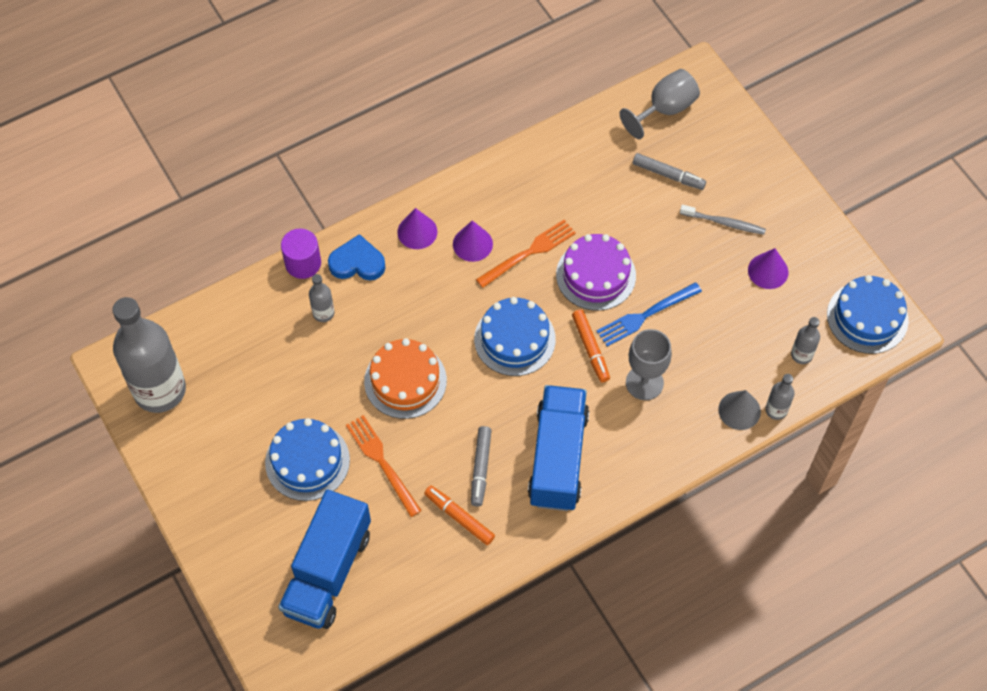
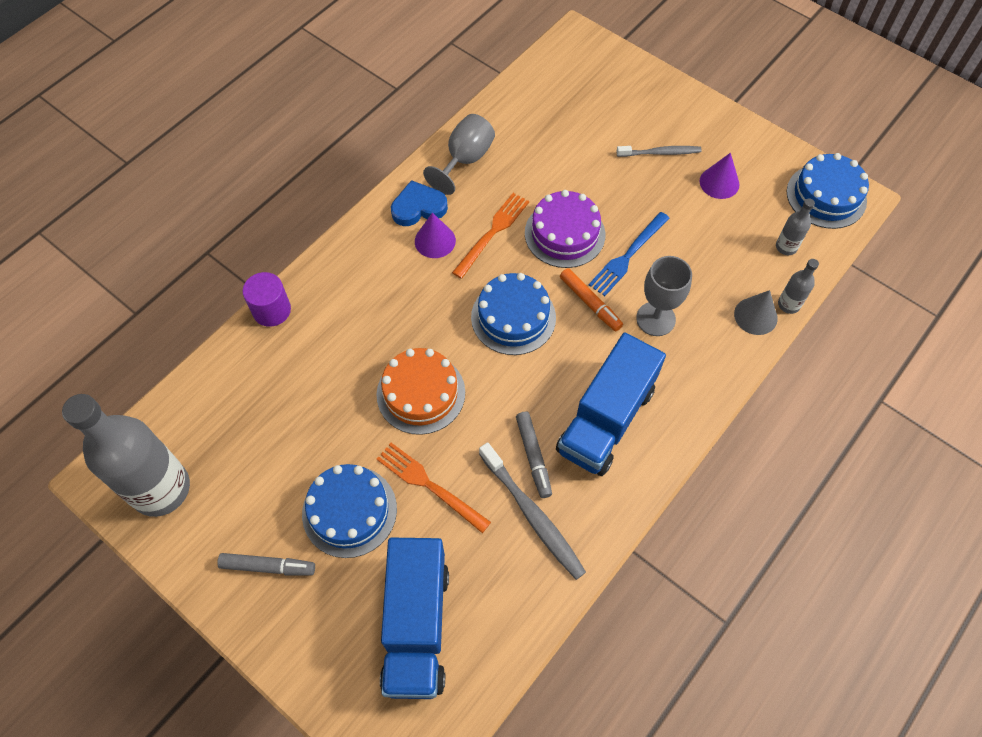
camera: 20 degrees left, 0 degrees up
(323, 313) = (311, 352): grey bottle -> none
(357, 262) = (327, 293): blue heart -> blue heart (418, 207)
(417, 232) = (376, 245): purple cone -> none
(459, 517) = (532, 515): orange marker -> grey toothbrush
(558, 458) = (606, 419): blue truck -> blue truck turned 135 degrees counterclockwise
(665, 109) = (562, 73): grey goblet -> grey goblet (465, 160)
(668, 175) = (591, 127): grey marker -> grey marker (268, 566)

